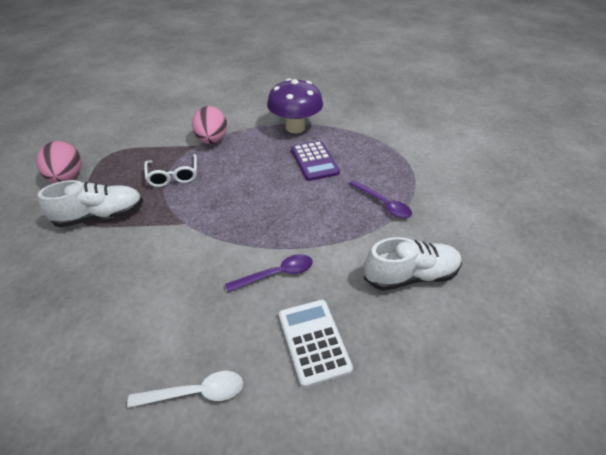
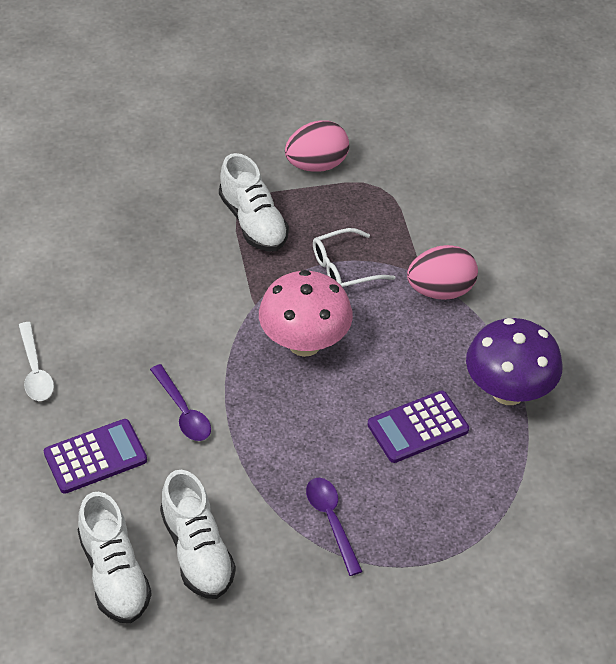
camera: 80 degrees right, 5 degrees up
(231, 201) = (304, 343): none -> pink mushroom
(313, 341) = (95, 457): white calculator -> purple calculator
(383, 204) = (331, 521): purple spoon -> purple spoon turned 120 degrees clockwise
(437, 333) = (114, 574): none -> white shoe

